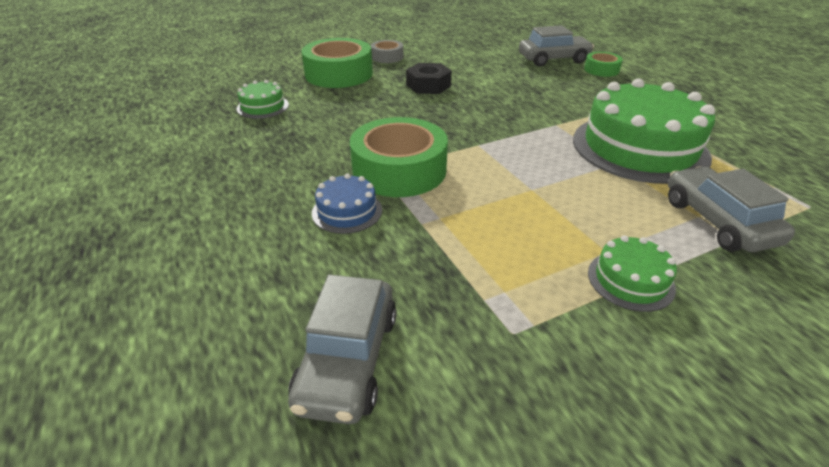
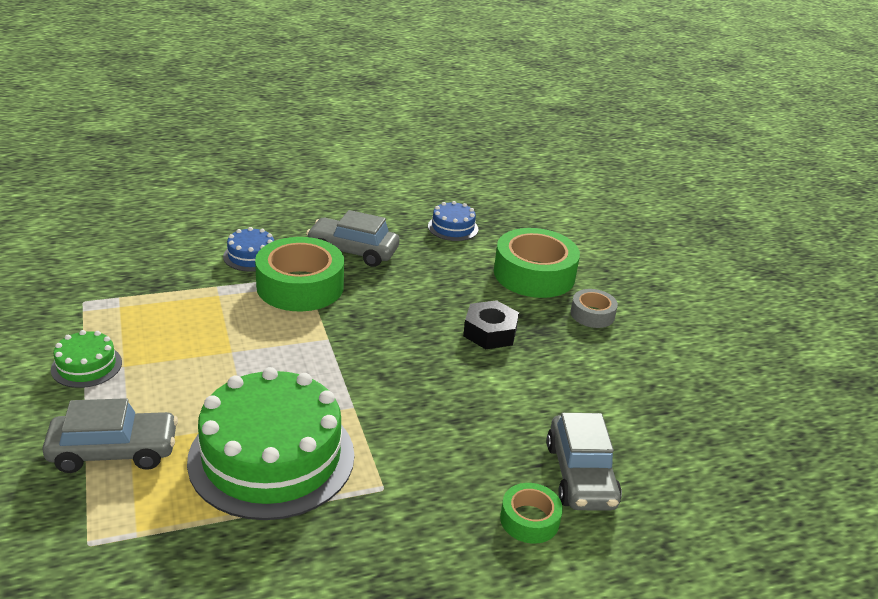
camera: 95 degrees right, 5 degrees down
(263, 106) = (453, 227): green cake -> blue cake
(348, 359) = (109, 245): grey car -> grey car (353, 251)

